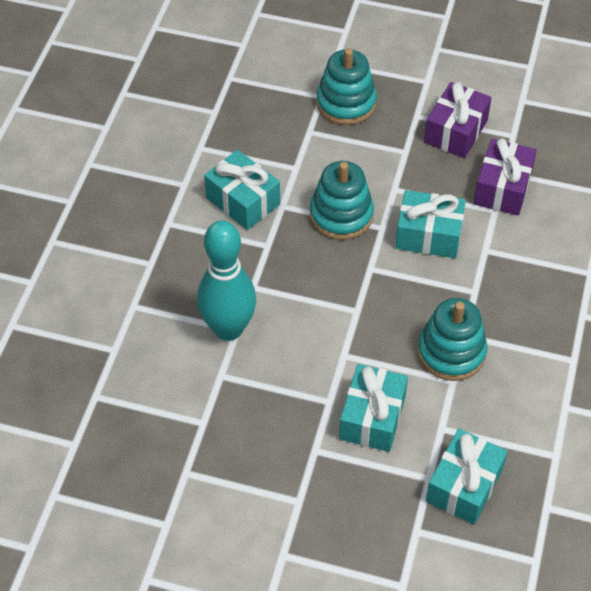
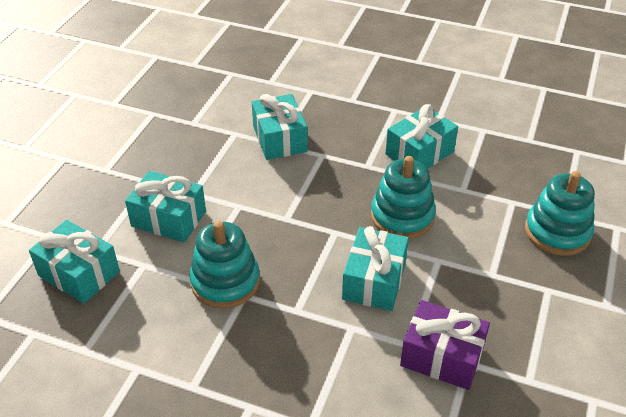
camera: 95 degrees right, 10 degrees down
(228, 329) = (279, 139): turquoise bowling pin -> turquoise gift
(455, 131) = (528, 323): purple gift -> none

